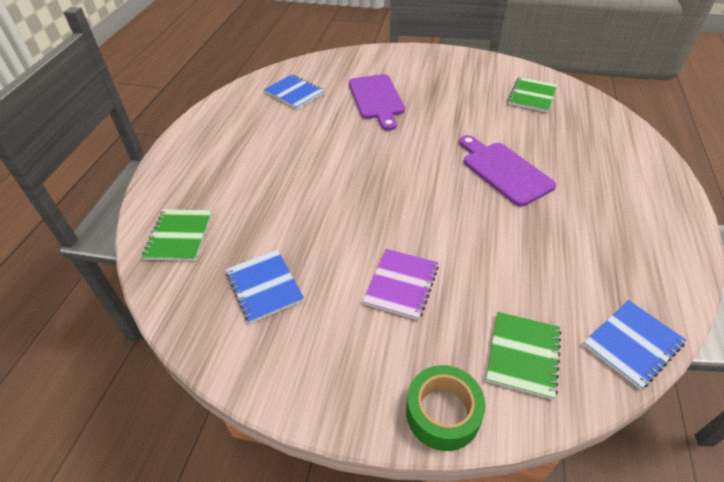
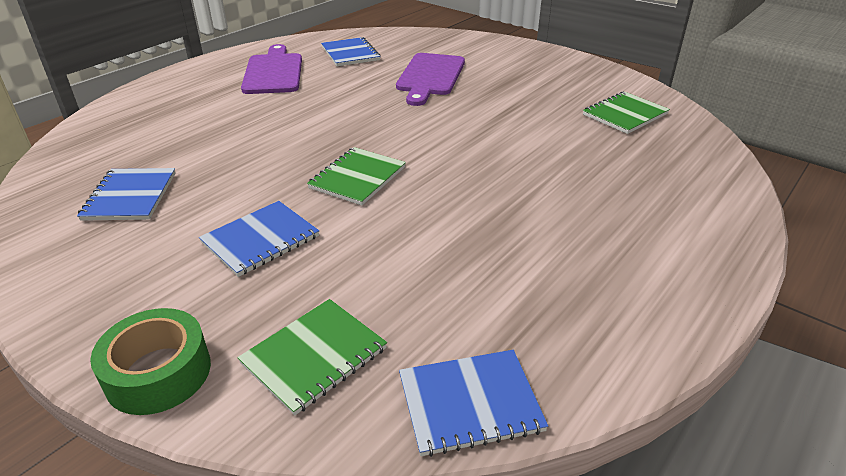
camera: 25 degrees right, 10 degrees down
(179, 236) = (110, 134): green notebook -> green notebook (358, 178)
(401, 284) = (260, 239): purple notebook -> blue notebook
(504, 171) = (504, 174): purple cutting board -> purple cutting board (273, 72)

